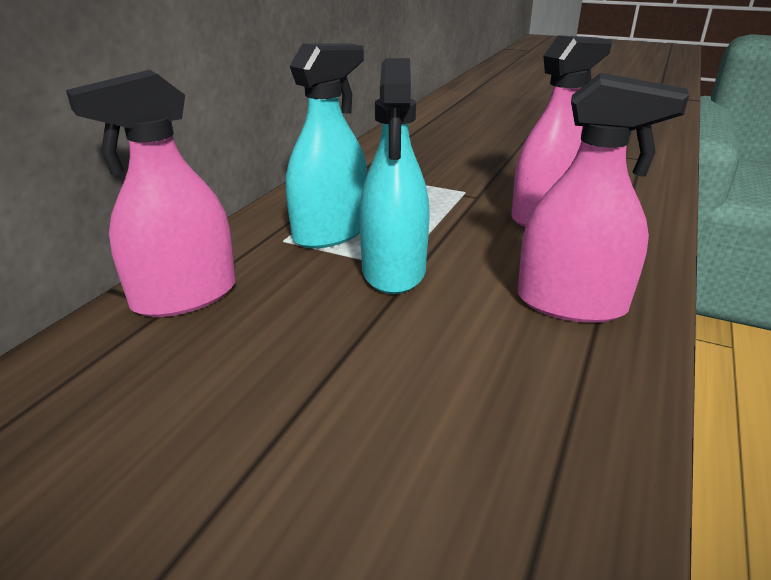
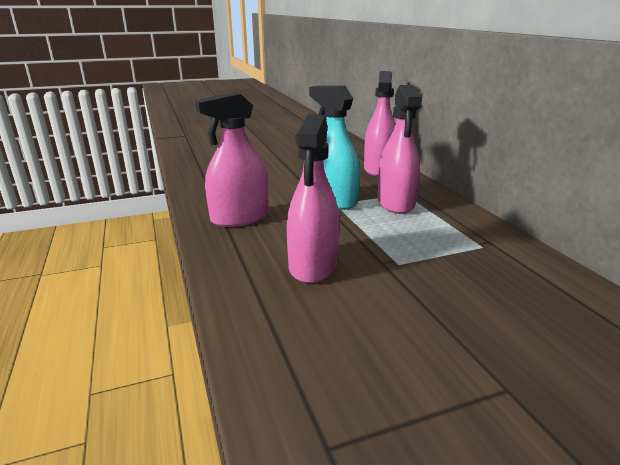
camera: 135 degrees right, 5 degrees down
(330, 233) = (396, 203): turquoise spray bottle -> pink spray bottle

